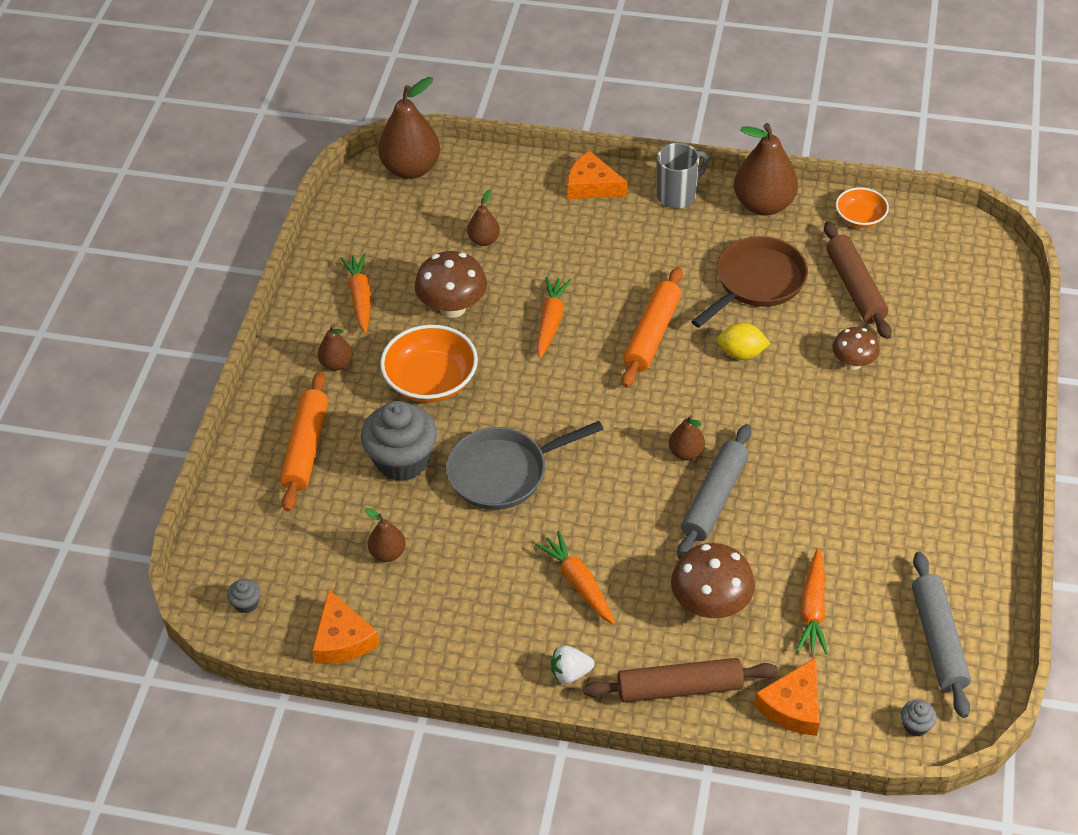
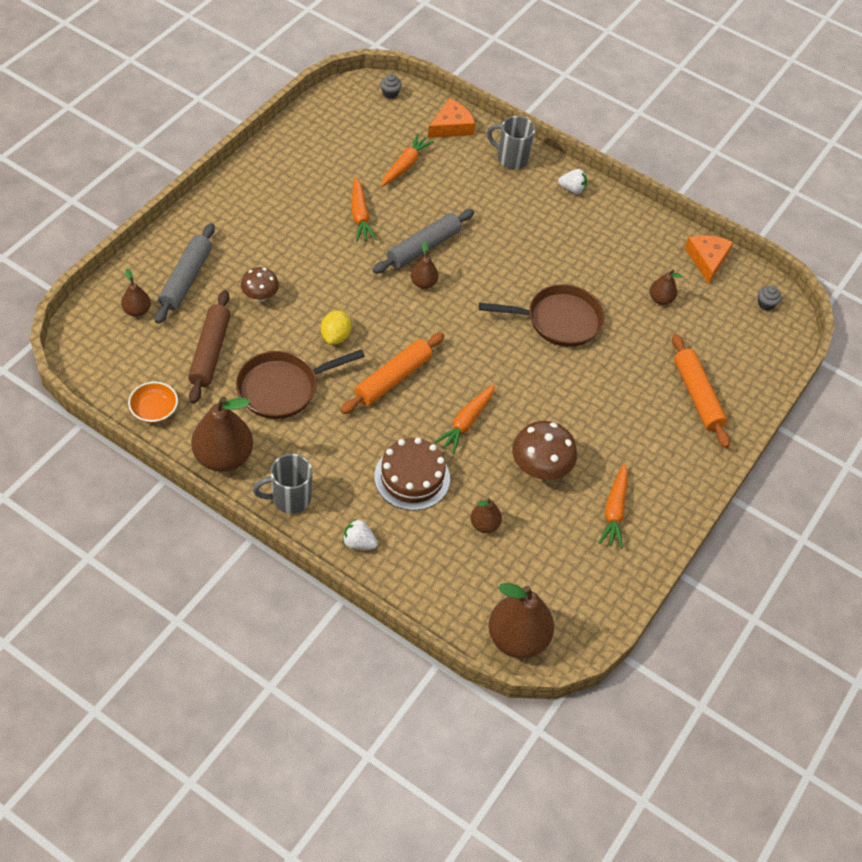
camera: 165 degrees left, 5 degrees up
(306, 448) = (697, 396): orange rolling pin -> orange rolling pin turned 45 degrees counterclockwise
(336, 364) = (653, 456): brown pear -> brown pear (137, 310)
(402, 460) = (628, 358): grey cupcake -> none
(431, 380) = (583, 411): orange bowl -> none
(504, 472) = (558, 320): grey pan -> brown pan
(576, 253) = (412, 477): none -> brown cake
(578, 583) = (542, 233): orange carrot -> orange carrot (360, 216)
(592, 185) = (358, 542): orange cheese -> white strawberry
(679, 687) = (511, 158): brown rolling pin -> grey mug
(710, 604) = (466, 191): brown mushroom -> none
(741, 353) = (335, 336): yellow lemon -> yellow lemon turned 75 degrees clockwise
(937, 640) = (344, 124): grey rolling pin -> grey rolling pin (186, 279)

